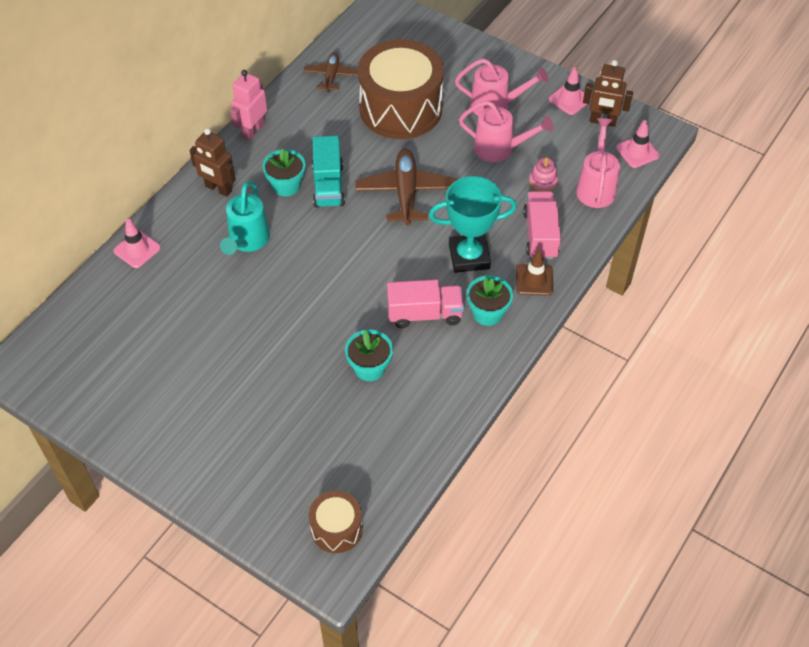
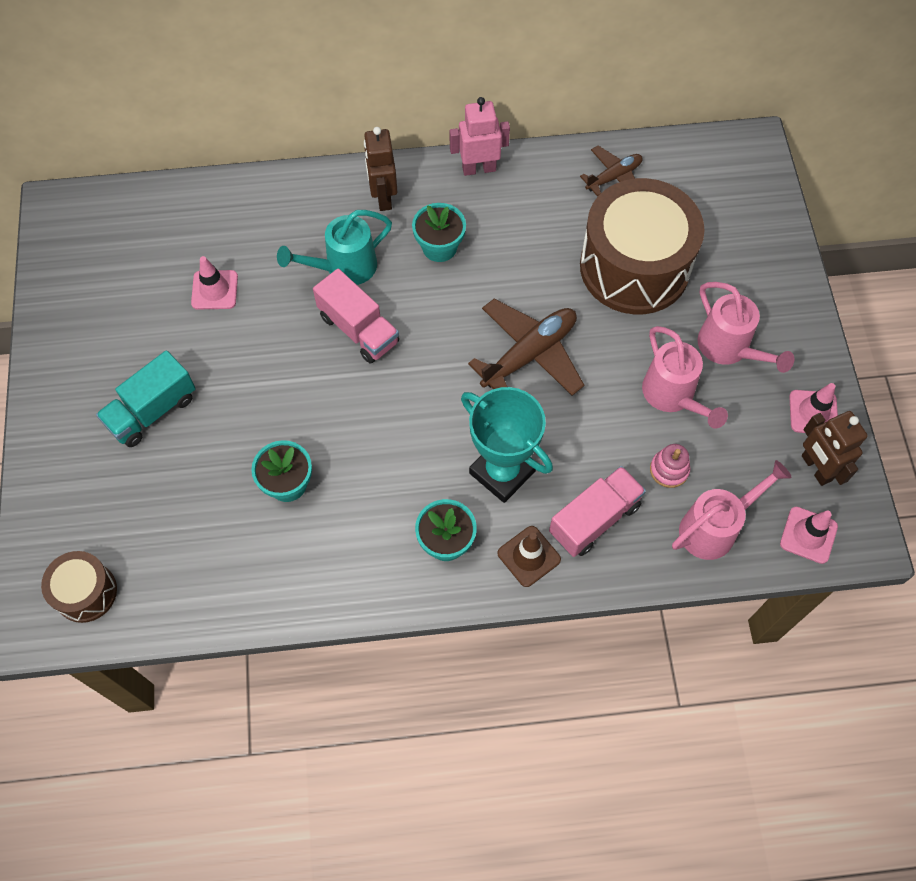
camera: 50 degrees right, 10 degrees up
(137, 249) = (256, 192): pink traffic cone -> pink traffic cone (214, 290)
(328, 185) = (473, 281): turquoise truck -> turquoise truck (152, 411)
(424, 314) = (393, 484): pink truck -> pink truck (358, 329)

